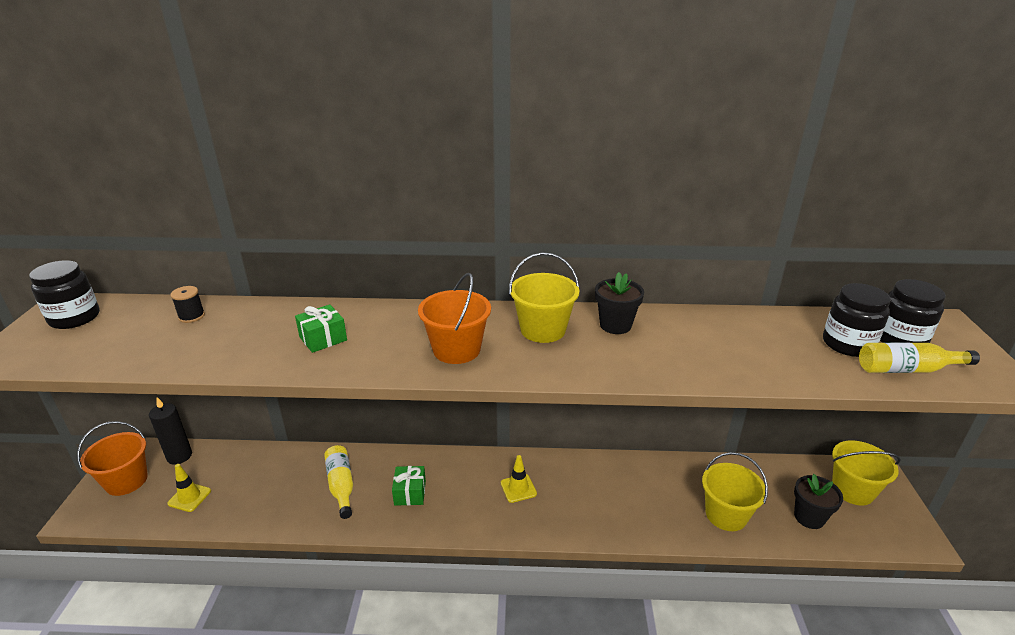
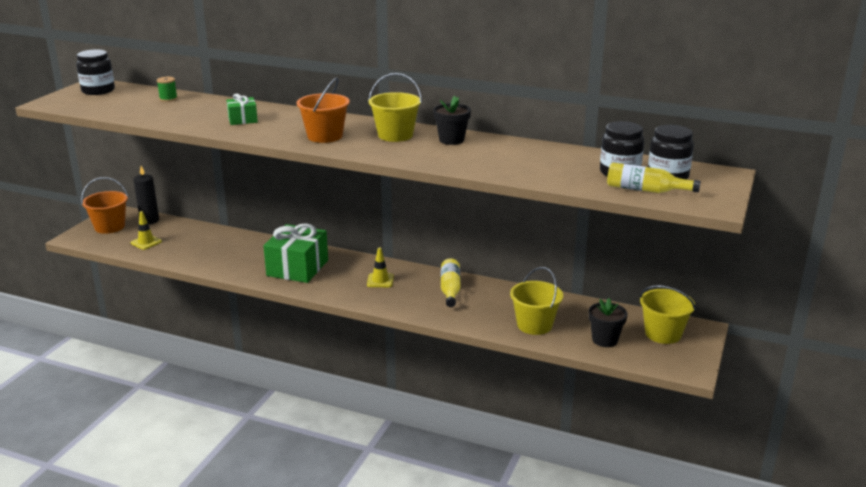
camera: 20 degrees right, 5 degrees down
(191, 316) = (168, 99): black spool -> green spool
(341, 485) = (251, 255): yellow bottle -> yellow bottle (450, 289)
(410, 493) = (297, 268): green gift -> green gift, size x1.95

